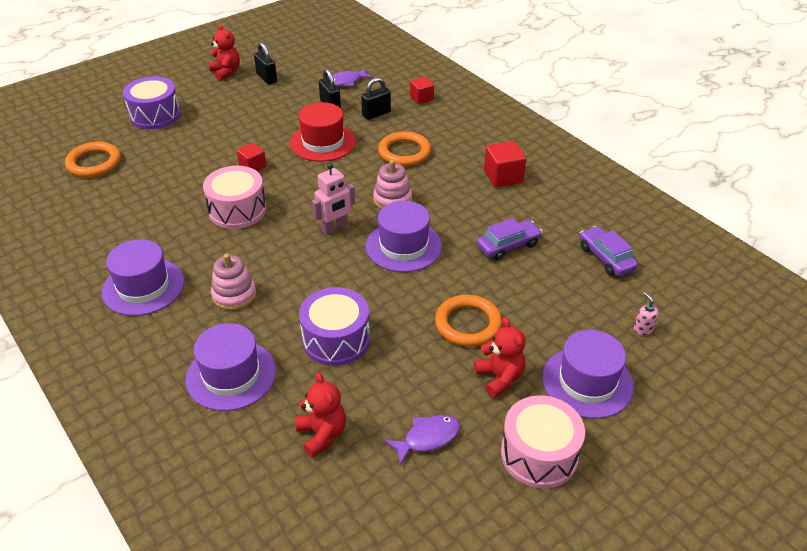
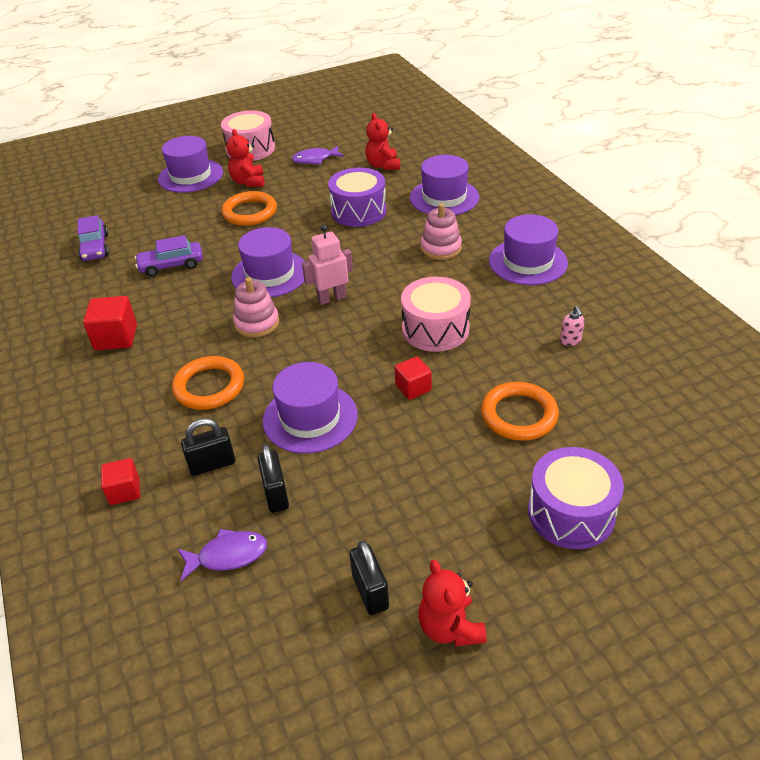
camera: 165 degrees left, 0 degrees up
(94, 163) = (638, 420): orange ring -> orange ring (519, 415)
(323, 142) = (310, 418): red hat -> purple hat
(643, 329) = (121, 199): pink soap dispenser -> pink soap dispenser (570, 341)

